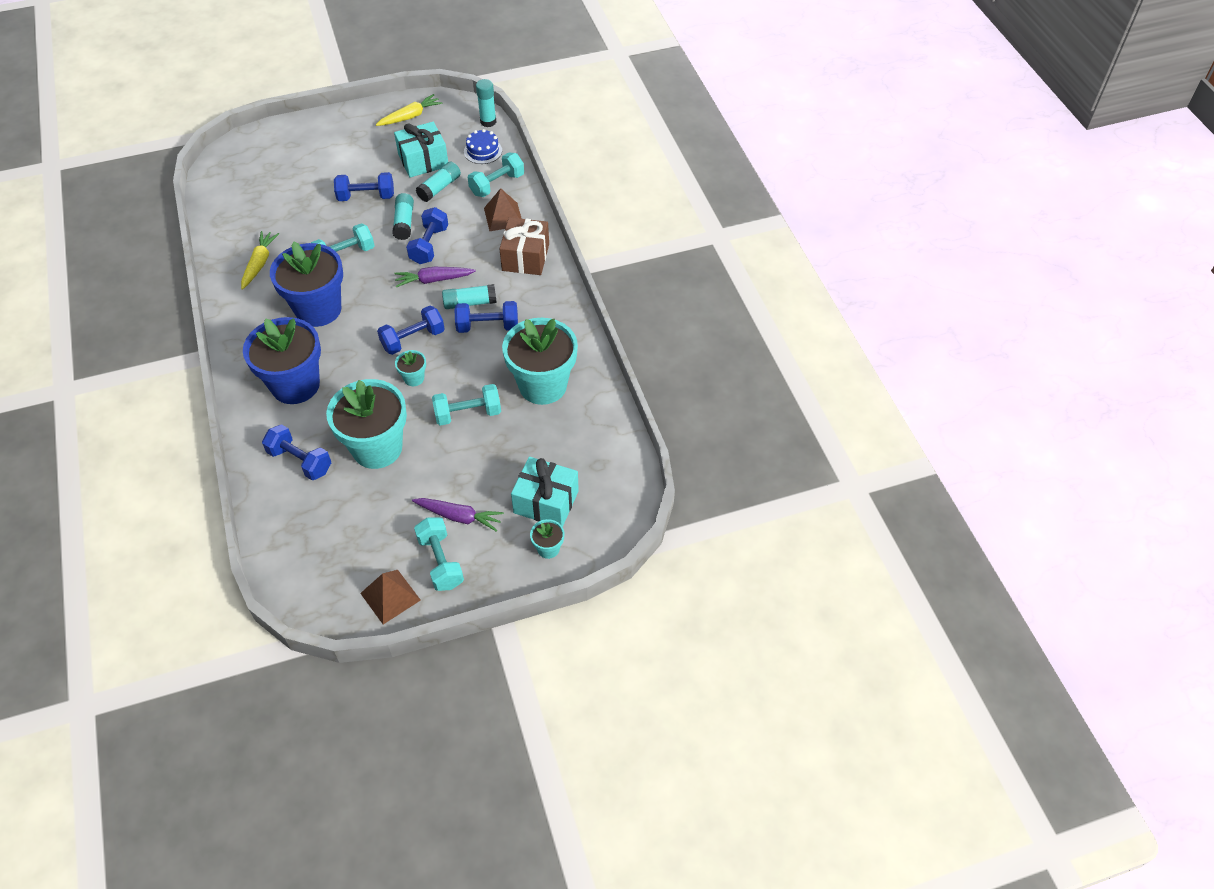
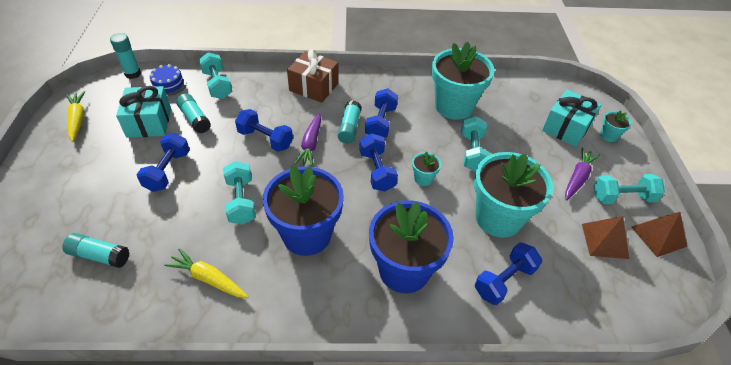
camera: 75 degrees left, 5 degrees down
(404, 222) = (224, 150): turquoise glue stick -> turquoise glue stick (99, 256)
(503, 216) = (259, 89): brown pyramid -> brown pyramid (605, 240)

